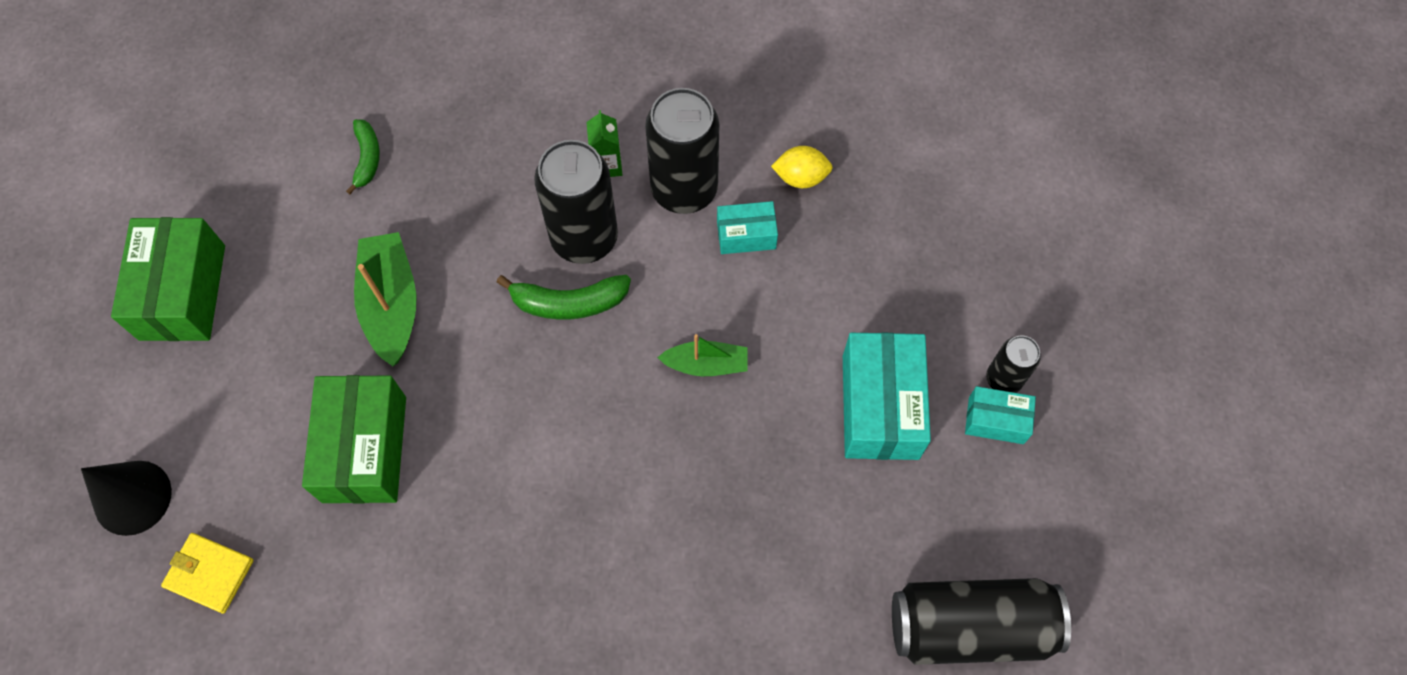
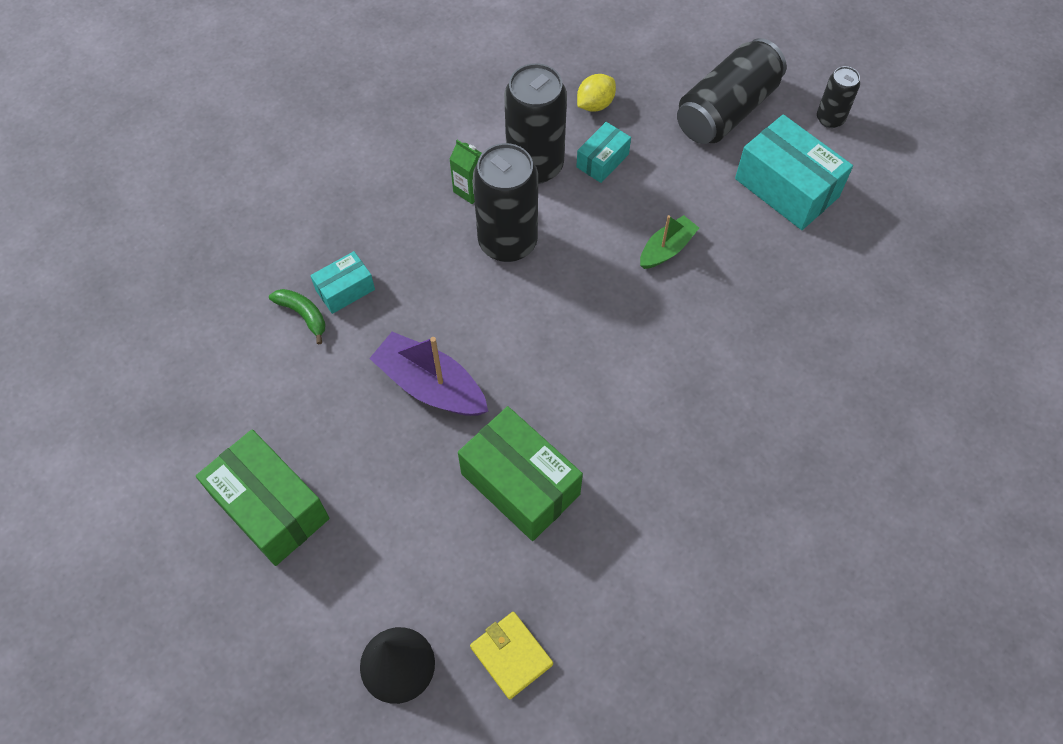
camera: 45 degrees left, 5 degrees down
(209, 573) = (511, 655): yellow wallet -> yellow wallet turned 75 degrees clockwise
(391, 304) = (430, 385): green boat -> purple boat
(569, 302) = (544, 286): green banana -> none
(970, 626) = (965, 256): black can -> black can (726, 110)
(996, 420) = (851, 143): turquoise box -> turquoise box (345, 290)

